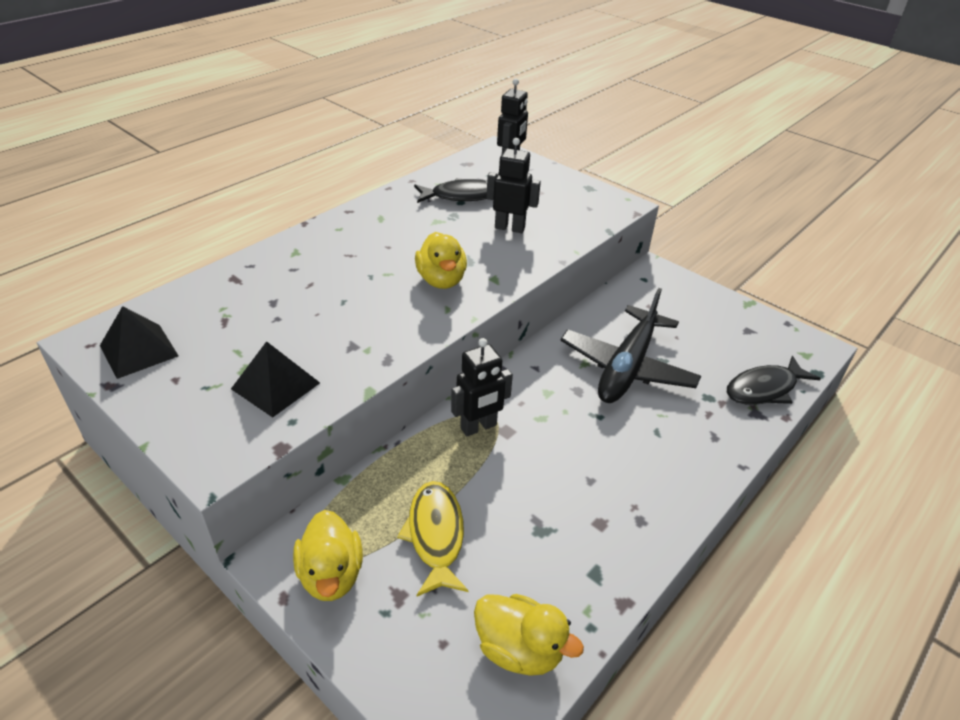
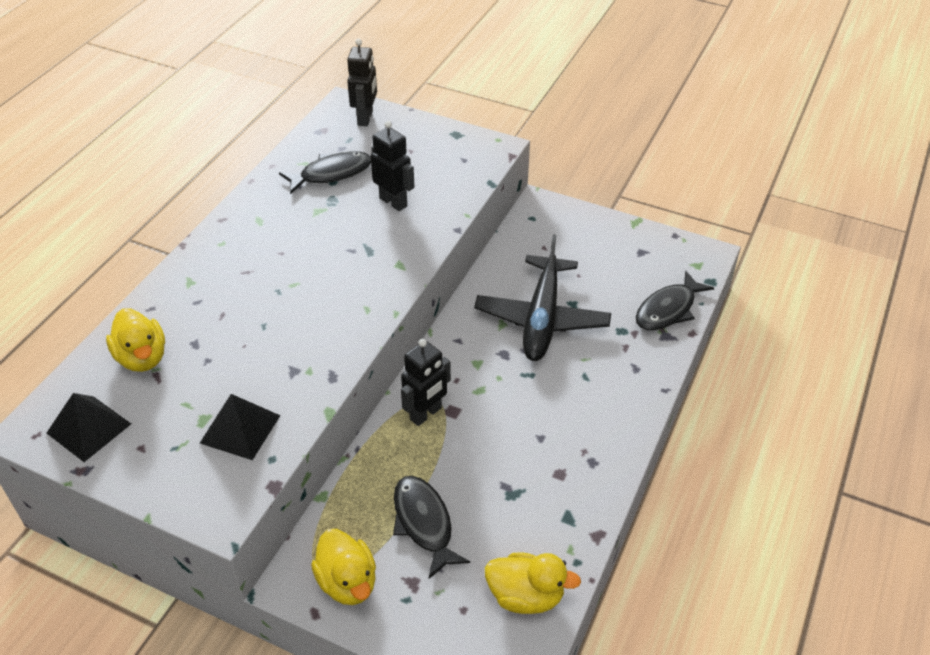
camera: 15 degrees left, 5 degrees up
(435, 535) = (424, 523): yellow fish -> black fish
(441, 280) = (349, 279): yellow duck -> yellow duck (142, 358)
(509, 228) = (393, 202): black robot -> black robot turned 45 degrees clockwise

